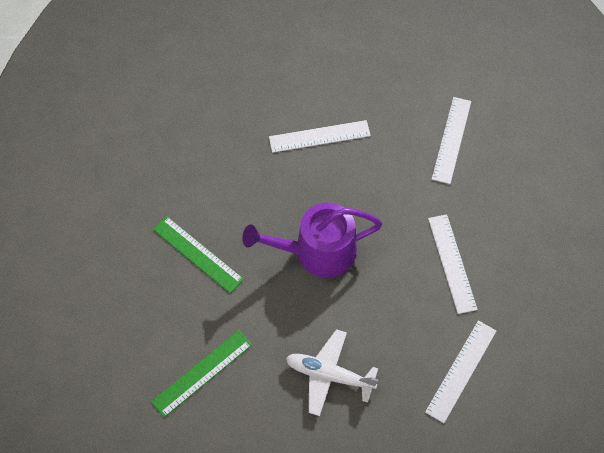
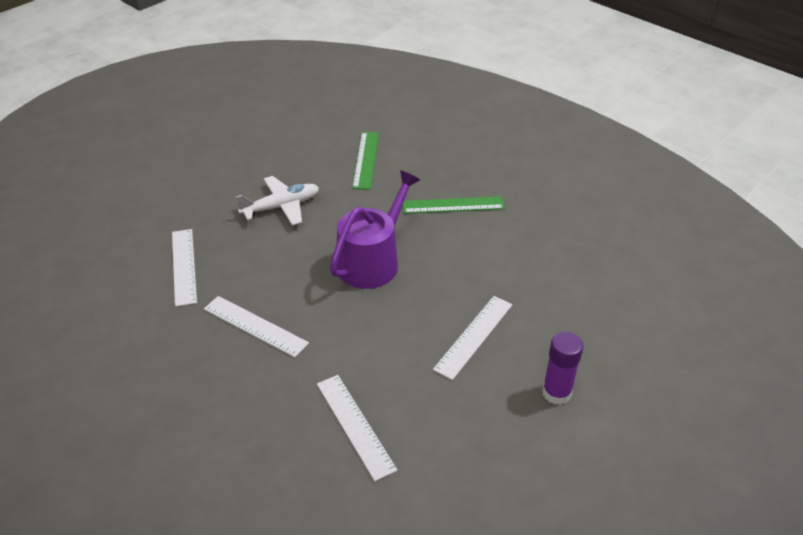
camera: 135 degrees right, 20 degrees down
(317, 66) = (556, 393): none -> purple glue stick

